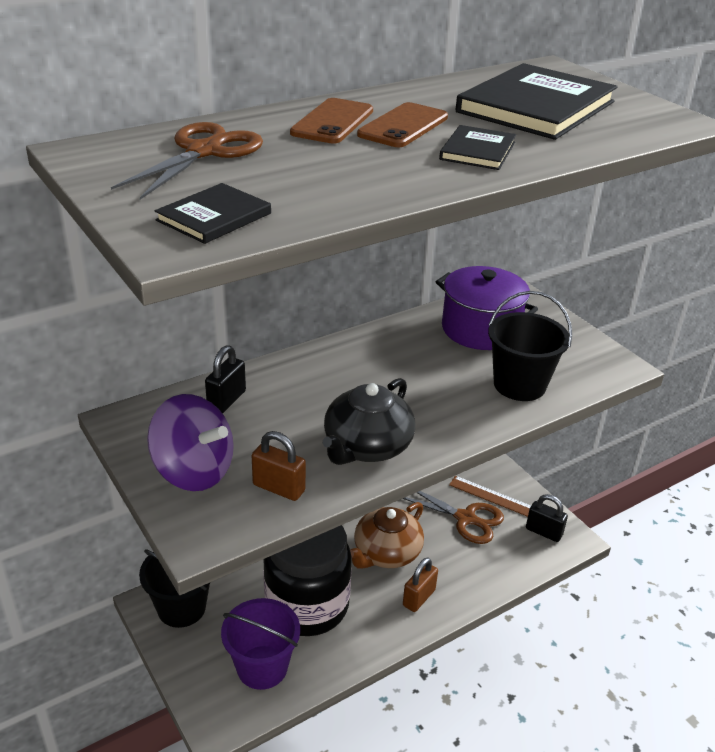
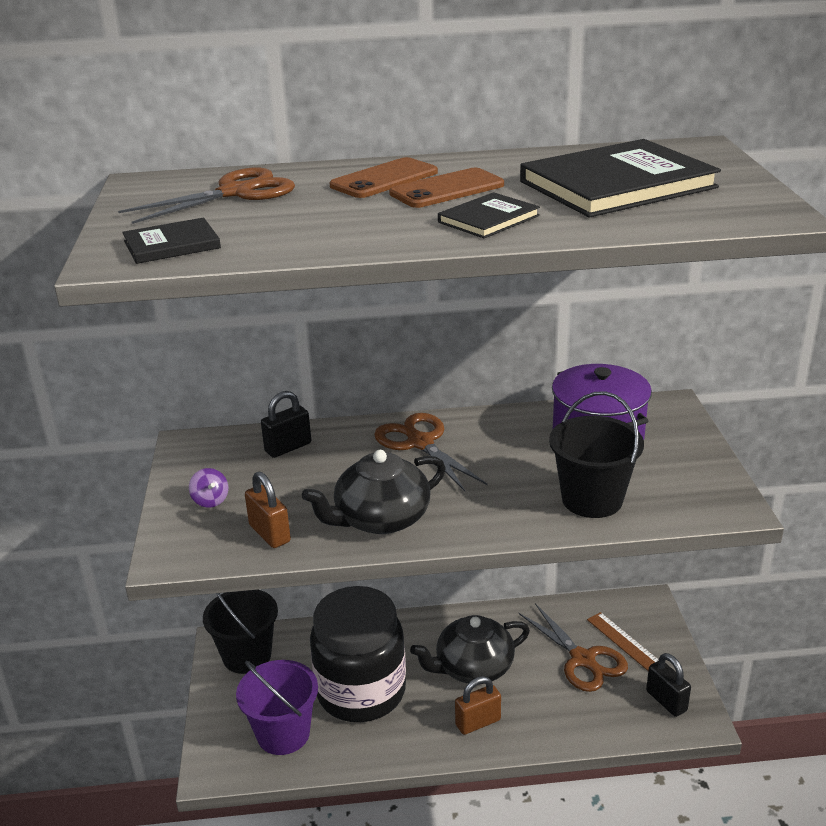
camera: 30 degrees right, 5 degrees down
(194, 471) = (210, 500): purple spinning top -> purple spinning top, size x0.42
(344, 368) = (420, 443): none -> brown scissors
(386, 553) = (473, 667): brown teapot -> black teapot

